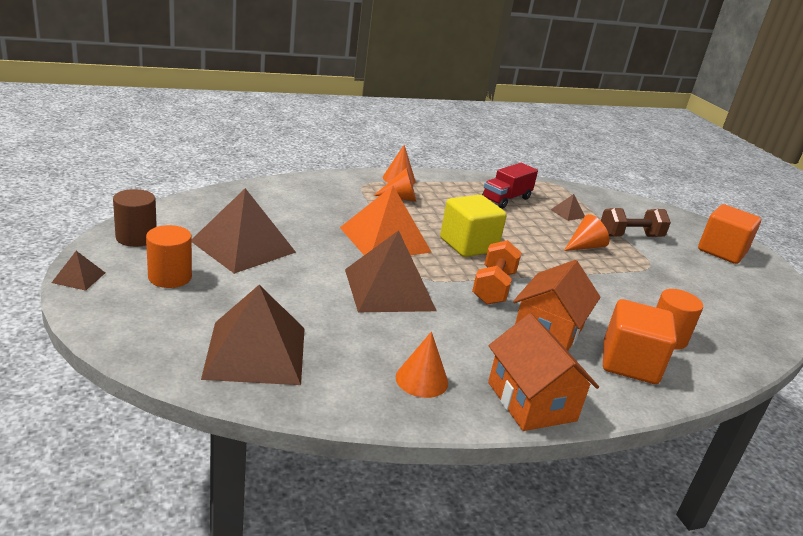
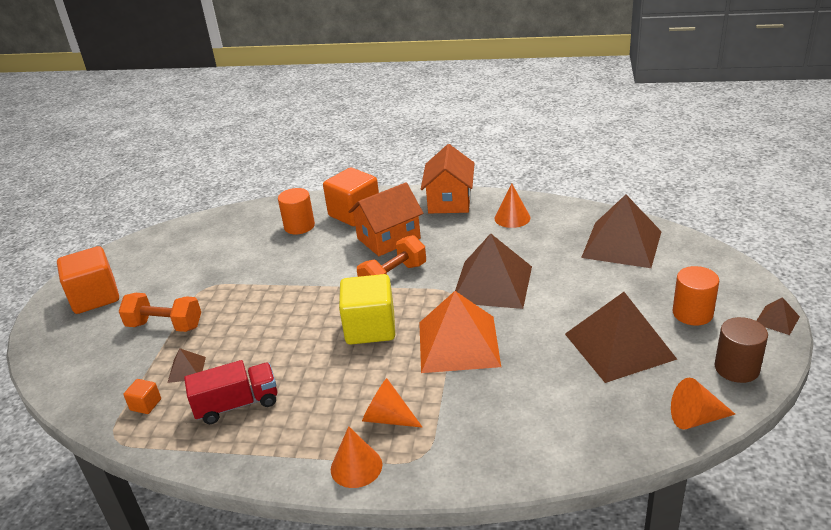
camera: 145 degrees left, 5 degrees up
(563, 196) = (146, 405): none -> orange cube
(585, 246) = (240, 316): orange cone -> orange cone (696, 418)
(630, 236) = (165, 326): brown dumbbell -> orange dumbbell

